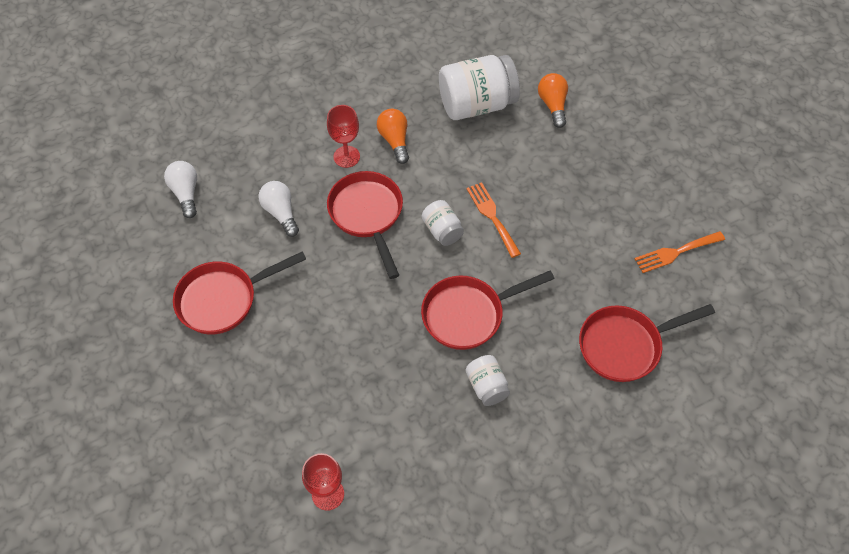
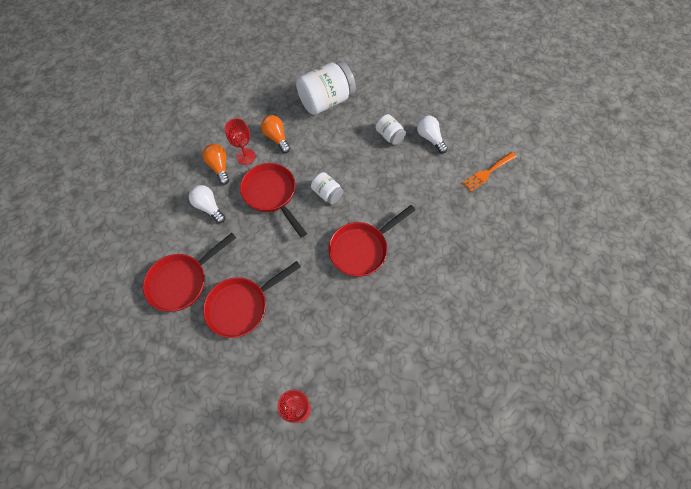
camera: 15 degrees left, 5 degrees up
(186, 193) = (134, 209): white light bulb -> white light bulb (430, 138)
(486, 386) = (389, 298): white jar -> white jar (389, 136)
(492, 216) = (358, 176): orange fork -> none
(553, 105) = (377, 91): orange light bulb -> orange light bulb (219, 167)
(625, 345) = (474, 245): red pan -> red pan (242, 306)

